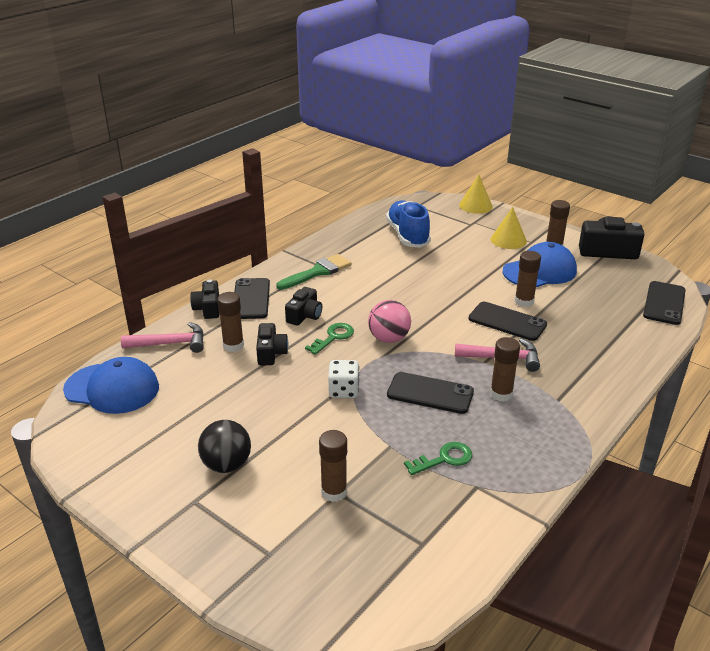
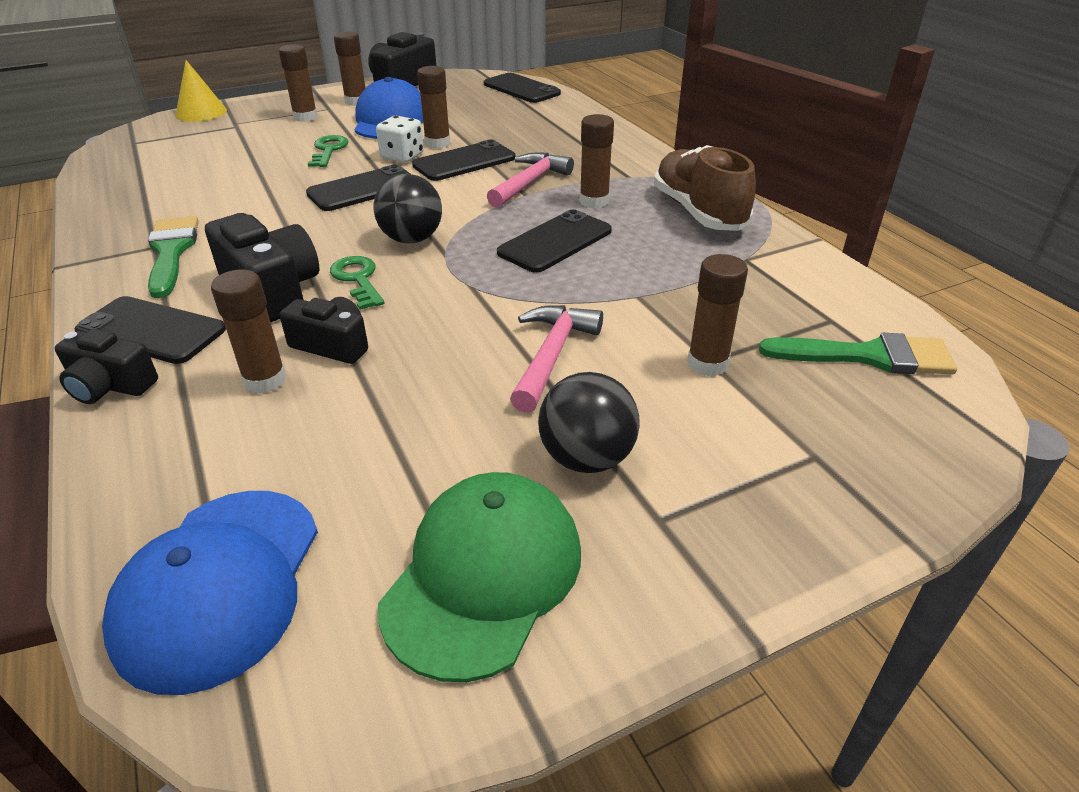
camera: 65 degrees left, 5 degrees up
(112, 388) = (219, 585): blue cap -> blue cap turned 150 degrees clockwise
(140, 455) = (483, 575): none -> green cap
(170, 343) = (162, 459): pink hammer -> pink hammer (552, 356)
(305, 316) = (272, 290): black camera -> black camera, size x1.61
(343, 391) = (493, 302): white dice -> white dice (402, 156)
(388, 568) = (869, 356): none -> green brush
(389, 338) = (411, 239): pink ball -> black ball
(407, 235) = (192, 166): blue shoe -> none
(433, 299) = (363, 189): none -> black phone
(444, 459) = (686, 266): green key -> green key (328, 150)
(508, 240) = (305, 117): yellow cone -> brown glue stick
(530, 448) = (698, 212): none -> brown shoe

